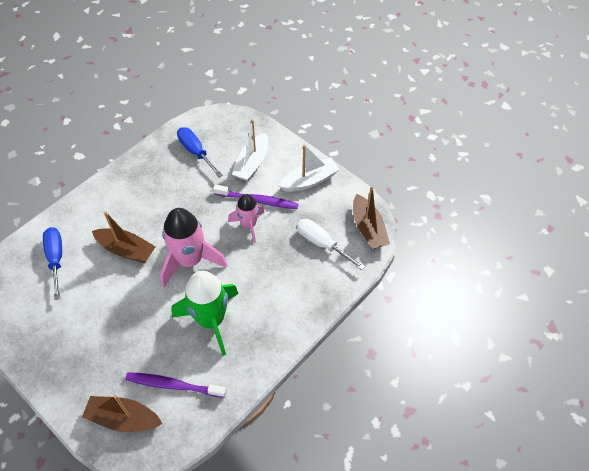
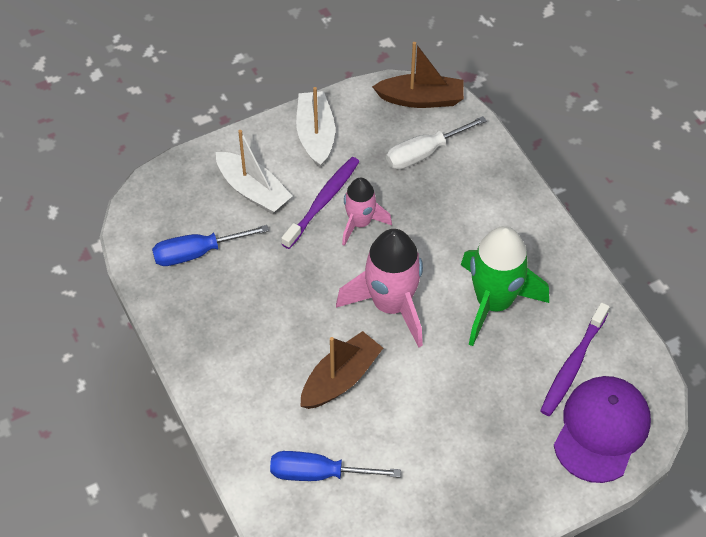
camera: 70 degrees left, 0 degrees up
(123, 418) = (601, 430): brown boat -> purple cap

